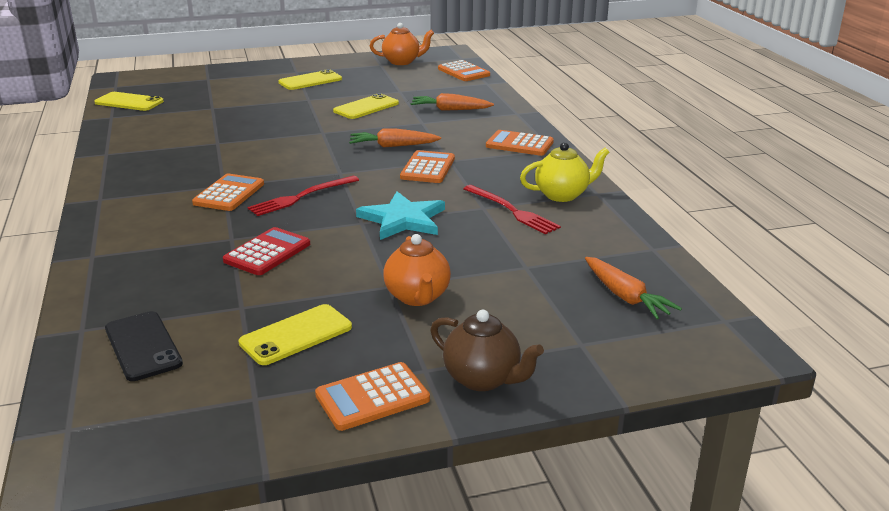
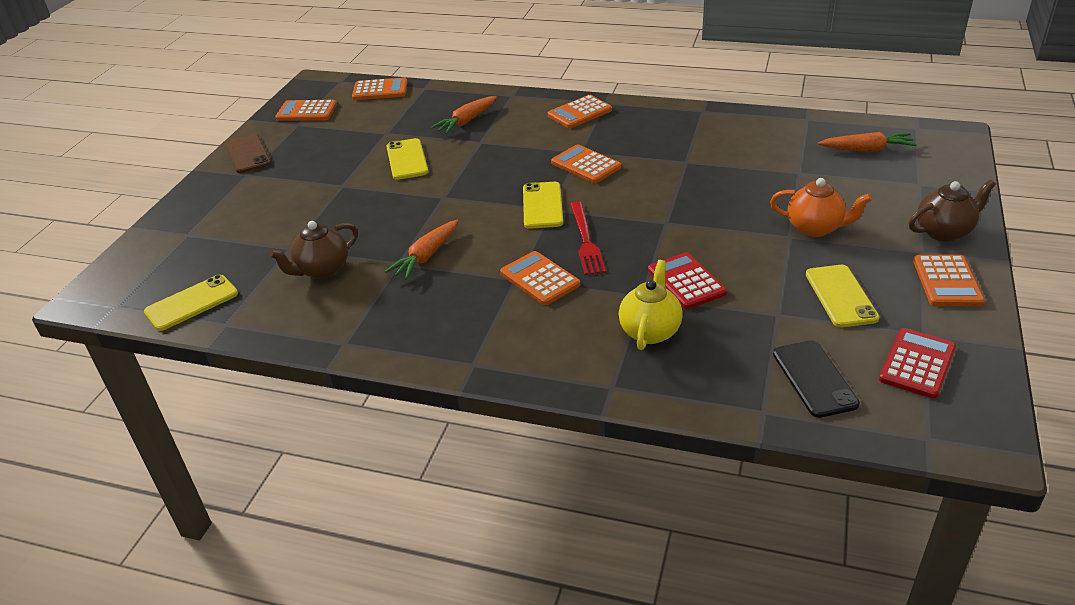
camera: 55 degrees left, 10 degrees up
(143, 346) = (814, 378): black phone -> black phone turned 75 degrees clockwise
(191, 124) = (322, 270): none -> brown teapot
(196, 402) = (917, 364): none -> red calculator
(310, 81) = (289, 172): yellow phone -> yellow phone (542, 205)
(323, 64) = (248, 154): none -> brown phone
(393, 146) = (519, 169): orange carrot -> orange carrot (426, 256)
(402, 62) = (306, 112): orange teapot -> orange calculator
(403, 219) = (677, 202): turquoise star -> none
(512, 211) = (703, 152): red fork -> none
(562, 195) = (693, 124): yellow teapot -> yellow teapot (650, 331)

